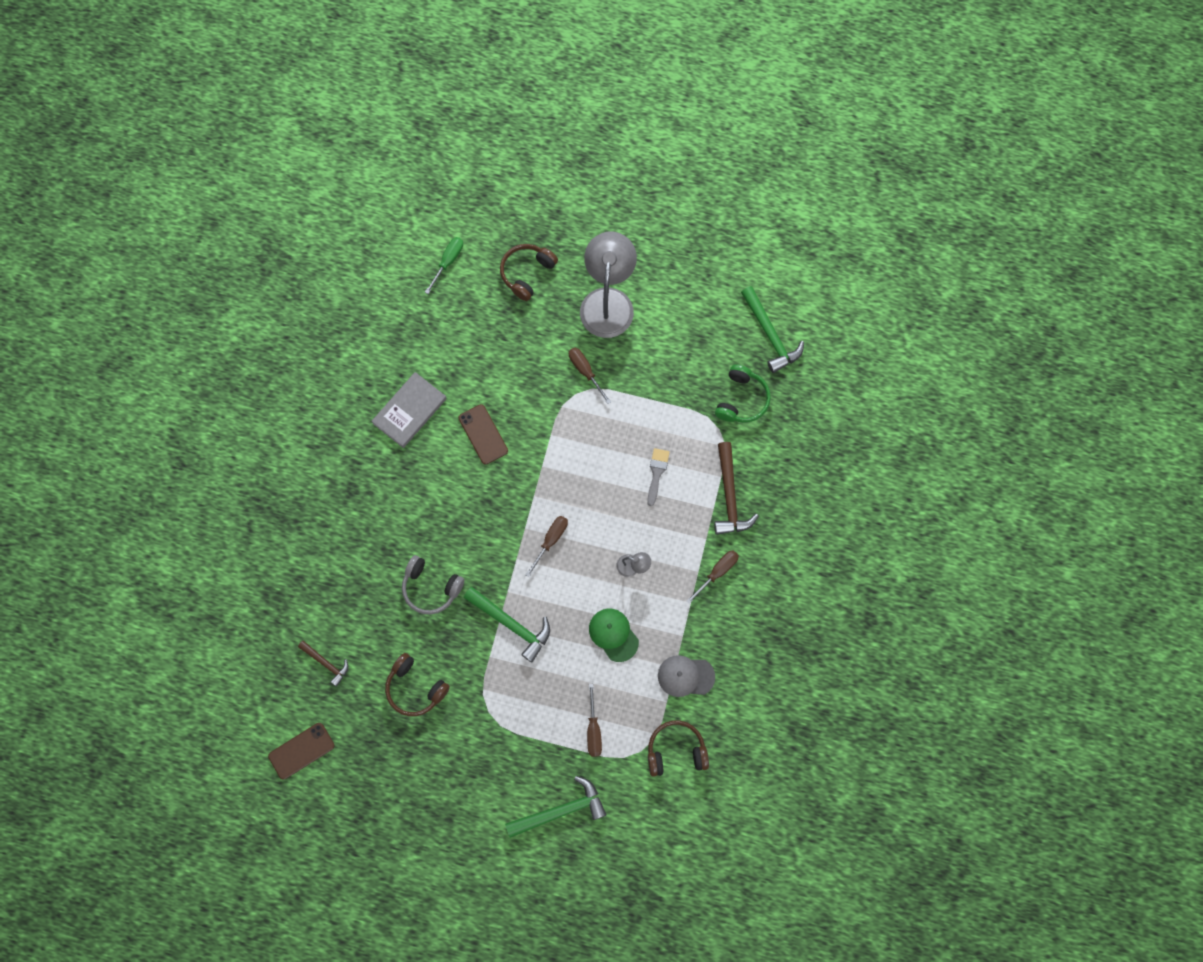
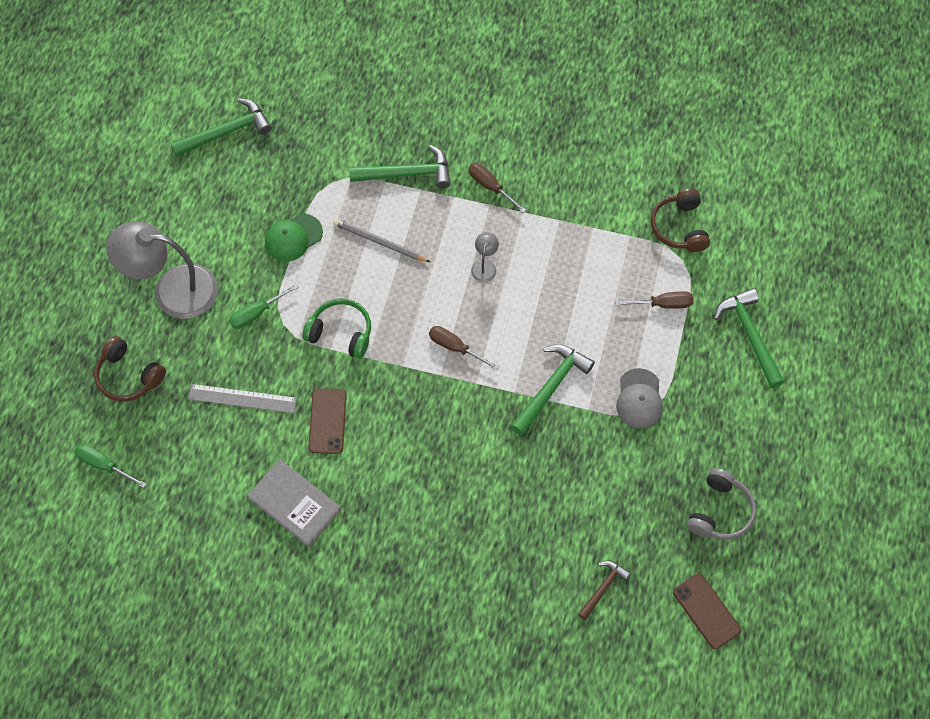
camera: 90 degrees left, 10 degrees down
(415, 688) = (627, 487): brown headphones -> none
(431, 588) = (511, 473): grey headphones -> grey headphones (720, 511)
(483, 434) = (327, 421): brown phone -> brown phone turned 60 degrees counterclockwise
(505, 364) = (242, 398): none -> grey ruler
(585, 371) = (257, 313): brown screwdriver -> green screwdriver
(613, 634) = (559, 285): green cap -> green cap (293, 238)
(657, 473) = (379, 242): grey brush -> grey pencil
(685, 676) = (601, 217): grey cap -> grey cap (639, 399)
(730, 496) = (407, 173): brown hammer -> green hammer
(741, 399) = (299, 160): green headphones -> green headphones (341, 333)

